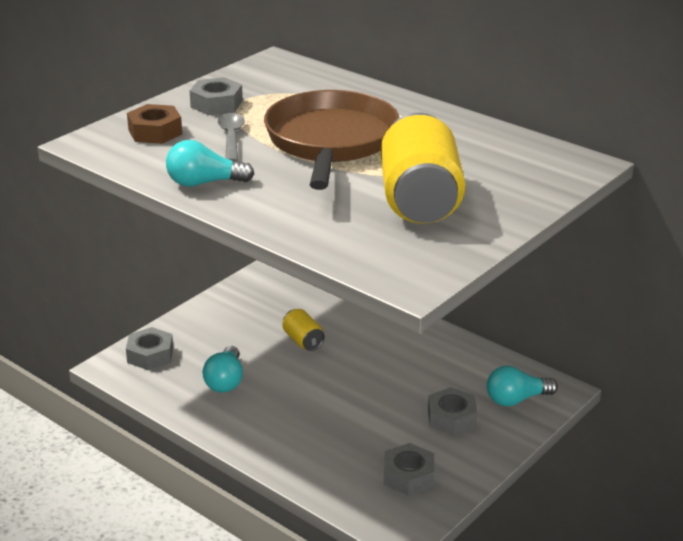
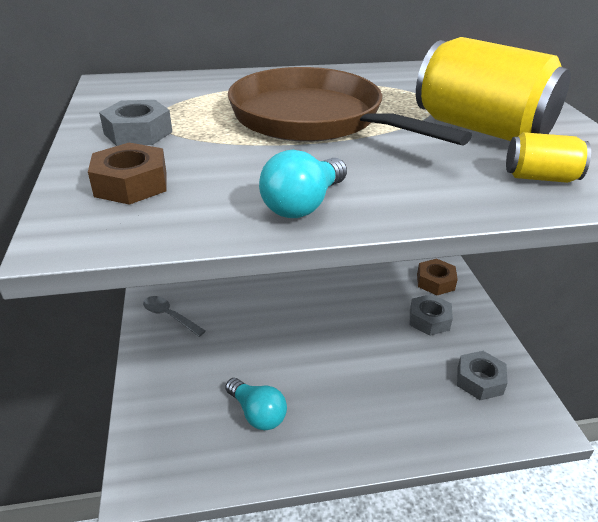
camera: 50 degrees left, 5 degrees up
(150, 355) = (159, 443): grey nut -> none
(231, 138) = (224, 153): grey spoon -> grey spoon (169, 316)
(303, 341) = (259, 336): yellow can -> yellow can (540, 177)
(516, 399) = (435, 282): turquoise light bulb -> brown nut

